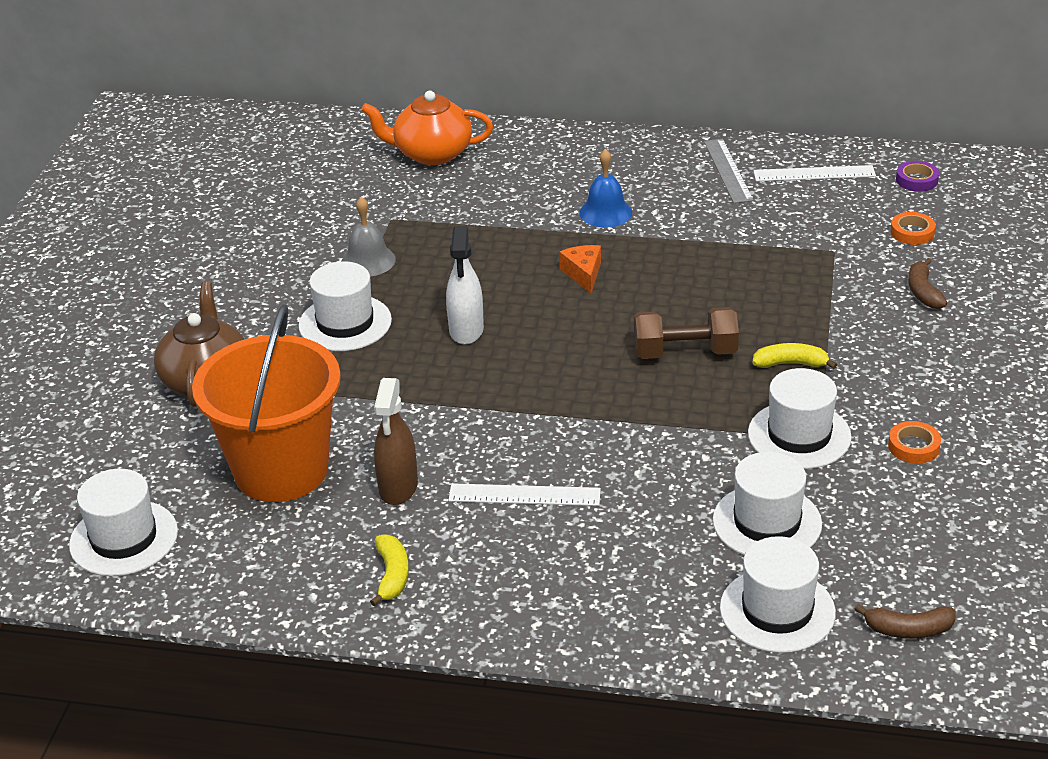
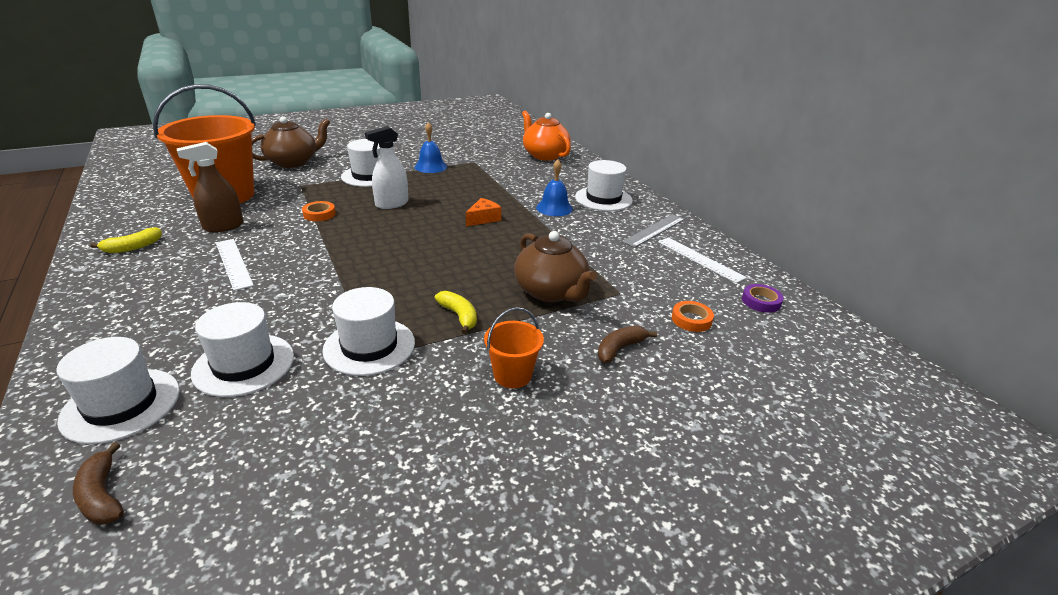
camera: 50 degrees right, 5 degrees down
(124, 538) = (149, 179): white hat -> white hat (603, 199)
(368, 261) = (430, 167): grey bell -> blue bell
(685, 352) = (433, 272): brown dumbbell -> none
(795, 291) = (551, 292): none -> brown teapot
(913, 446) = (395, 411): orange tape -> orange tape (319, 214)
(914, 366) = (512, 375): none -> orange bucket

